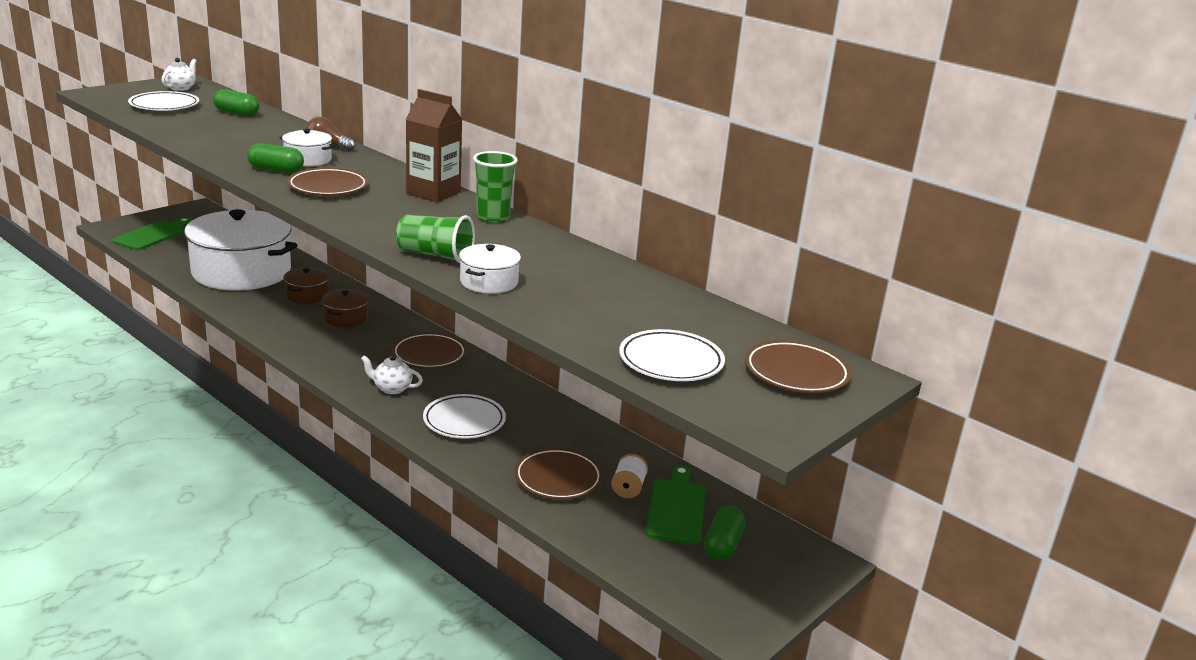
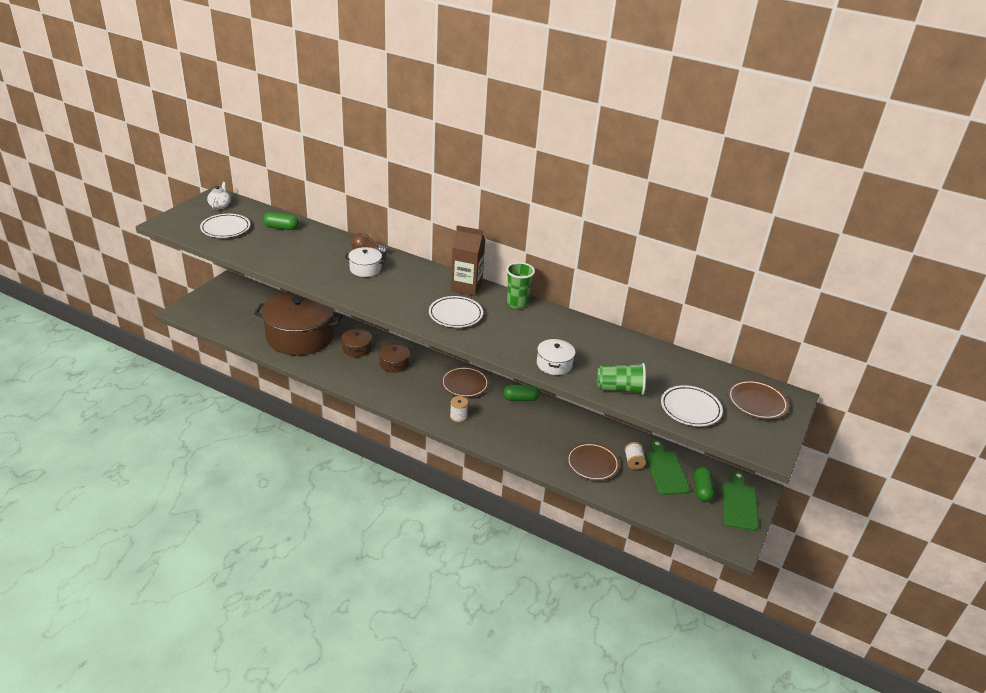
camera: 15 degrees left, 10 degrees up
(153, 235) = (216, 313): green cutting board -> green cutting board (739, 504)
(241, 272) = (300, 336): white pot -> brown pot
(276, 170) = (354, 284): green capsule -> green capsule (520, 399)
(328, 187) = (399, 295): brown plate -> none
(391, 388) = (458, 416): white teapot -> white spool
(435, 255) = (508, 347): green cup -> green cup (620, 389)
(464, 421) = (516, 433): white plate -> white plate (455, 315)

